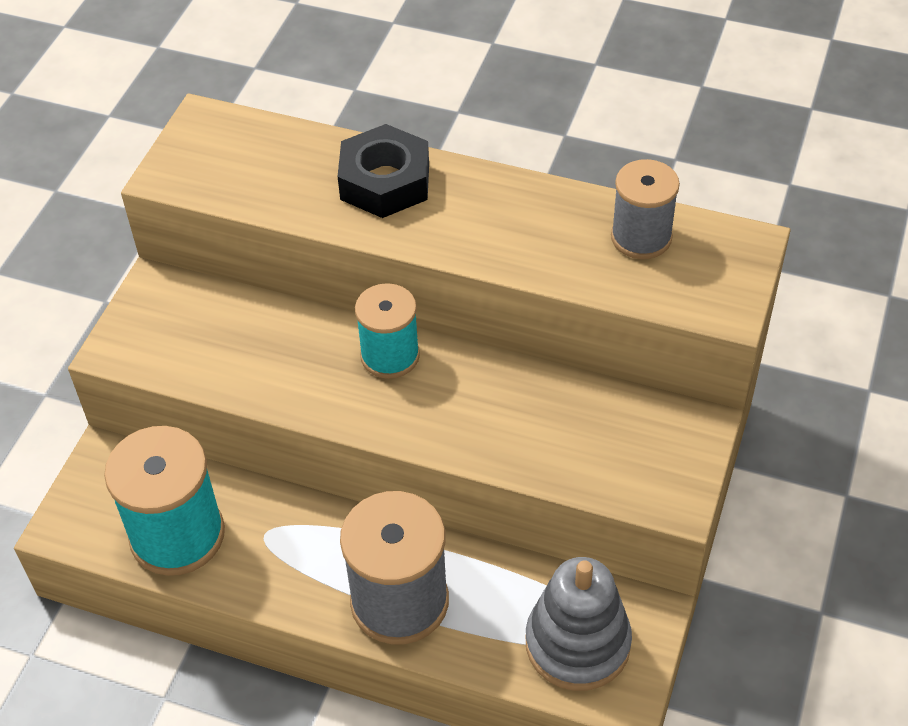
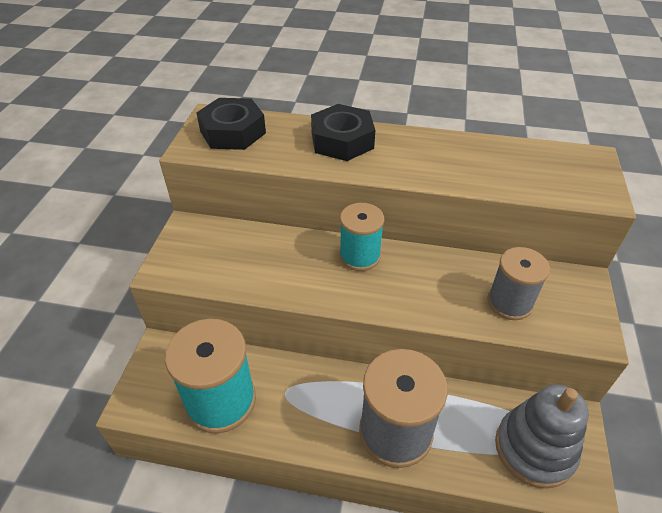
camera: 10 degrees left, 5 degrees down
(230, 152) = (232, 132): none -> black nut
(641, 237) = (524, 159): grey spool -> grey spool (509, 302)

